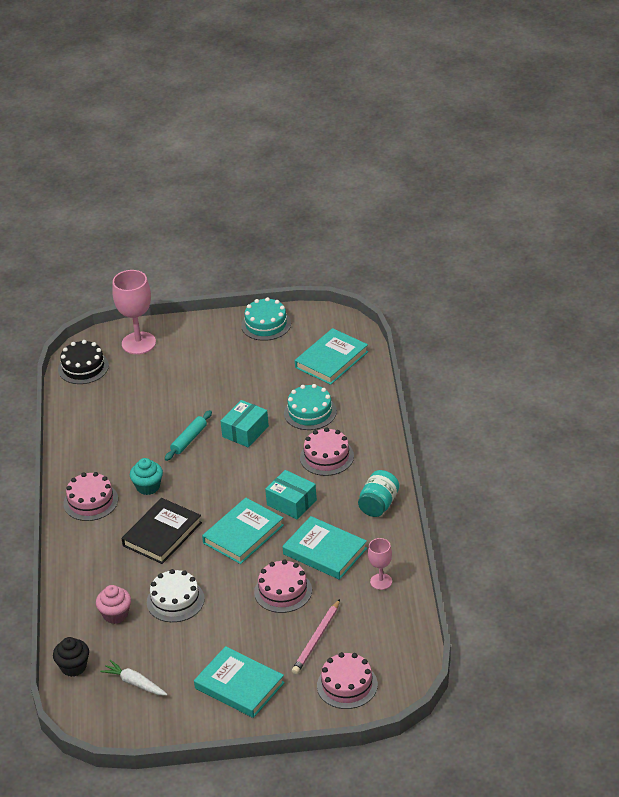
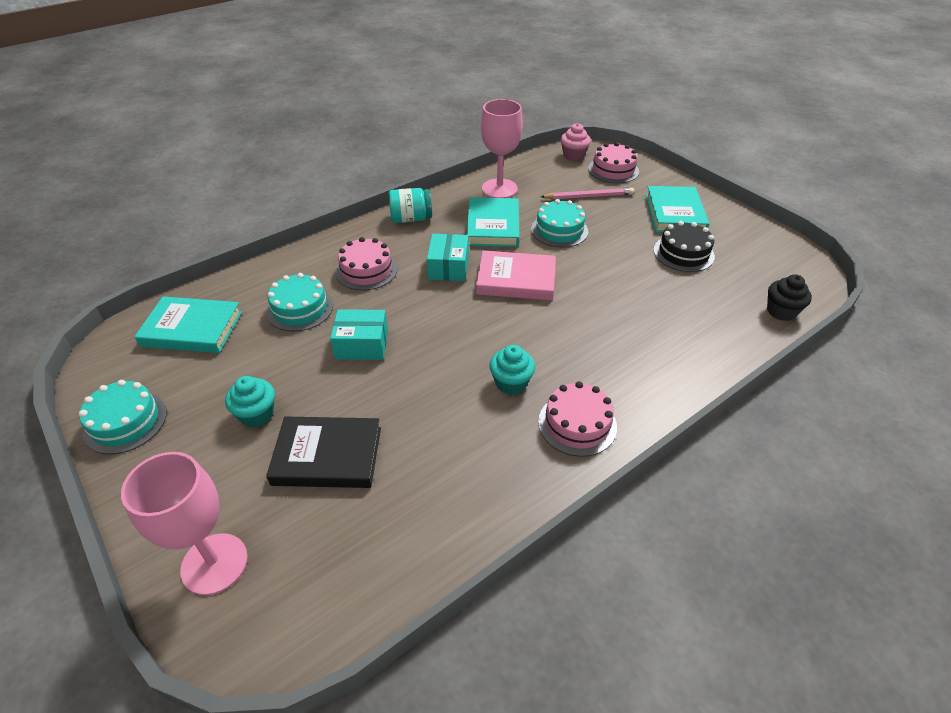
camera: 125 degrees left, 5 degrees up
(83, 367) = (310, 613): black cake -> black cake (683, 253)
(115, 614) = (696, 315): pink cupcake -> pink cupcake (573, 155)
(135, 683) = (745, 266): white carrot -> none
(162, 534) = (568, 335): black book -> black book (327, 456)
(175, 600) = (637, 285): white cake -> none
(189, 440) = (406, 387): turquoise rolling pin -> none
(224, 374) = (257, 414): none -> turquoise cupcake
(243, 534) = (516, 279): turquoise book -> pink book
(283, 591) = (559, 230): pink cake -> turquoise cake
(381, 581) = (499, 189): pink goblet -> pink goblet, size x1.80

